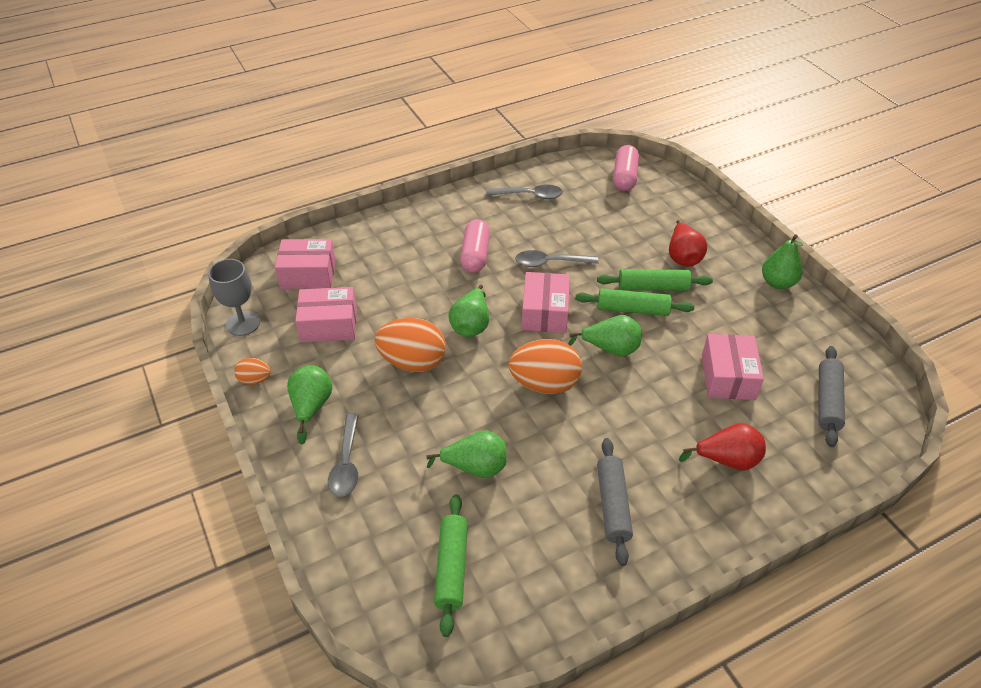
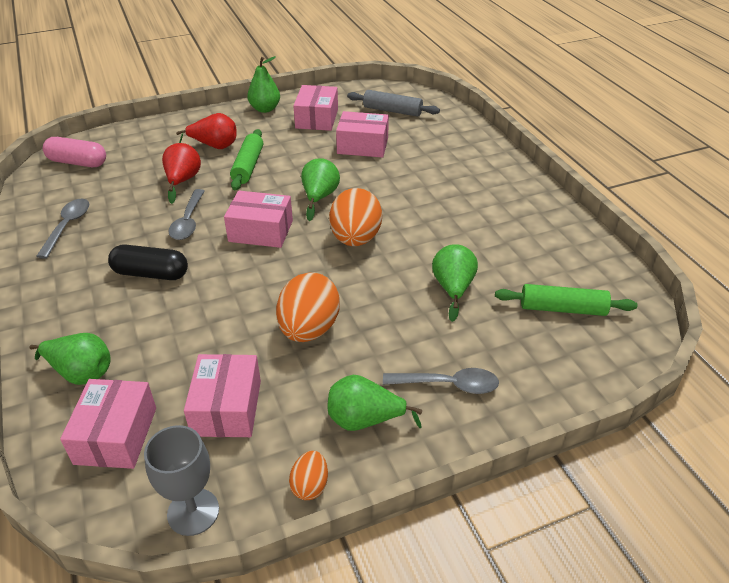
camera: 85 degrees left, 5 degrees down
(471, 325) = (264, 282): green pear -> green pear (81, 373)
(475, 255) = (151, 273): pink capsule -> black capsule
(613, 505) = (489, 215): grey rolling pin -> none
(632, 309) = (273, 180): green rolling pin -> none
(727, 460) = (445, 158): red pear -> red pear (183, 181)
(774, 330) = (317, 118): none -> pink box

